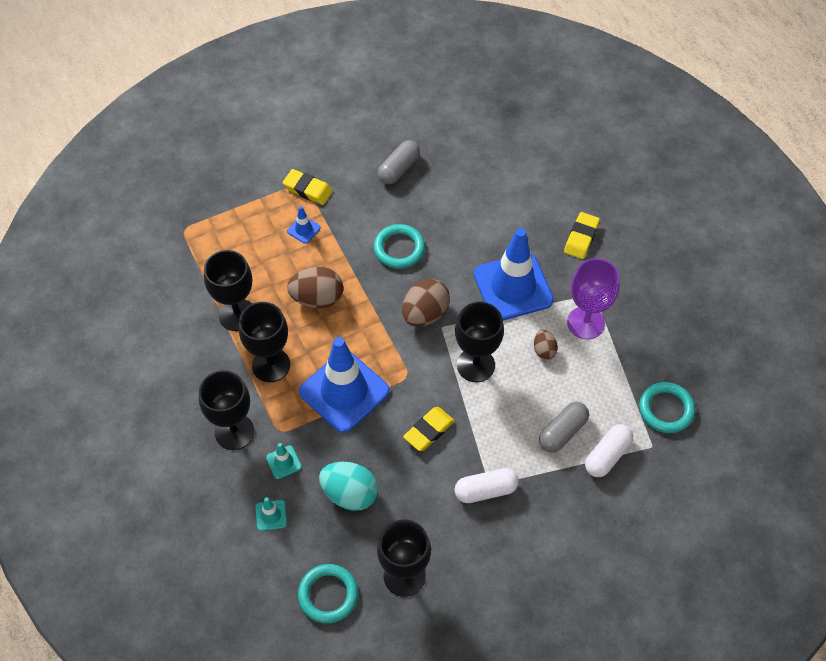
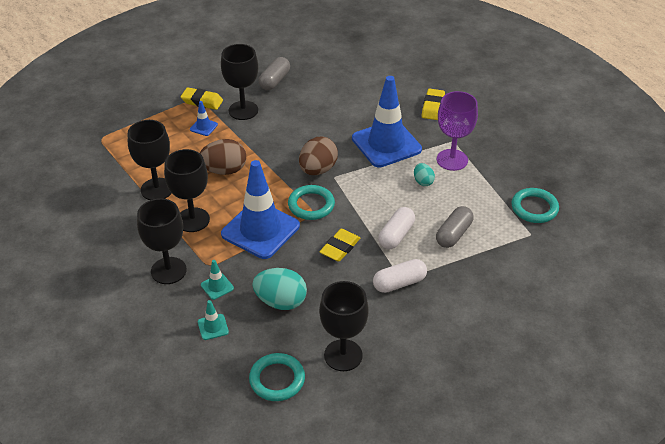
camera: 10 degrees left, 15 degrees down
(399, 248) = (286, 130): turquoise ring -> turquoise ring (311, 205)
(476, 365) = (369, 198): black goblet -> black goblet (243, 110)
(544, 350) = (423, 182): brown egg -> turquoise egg
(607, 455) = (495, 245): white capsule -> white capsule (396, 235)

